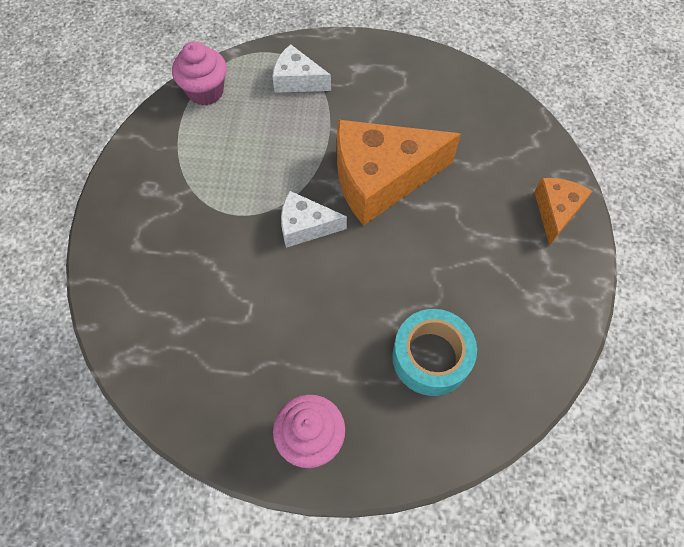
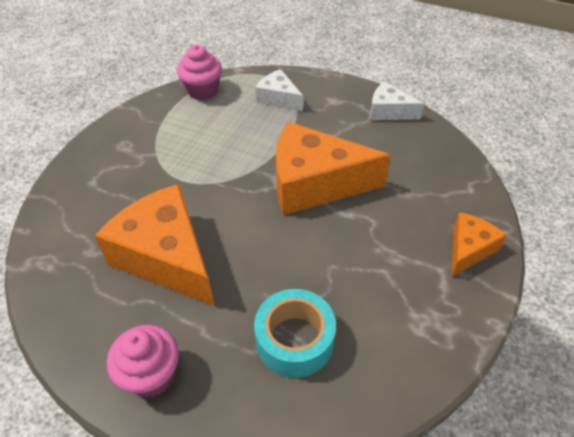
camera: 20 degrees right, 15 degrees down
(265, 310) = (166, 257): none -> orange cheese
(306, 226) = (233, 203): white cheese -> white cheese (389, 111)

